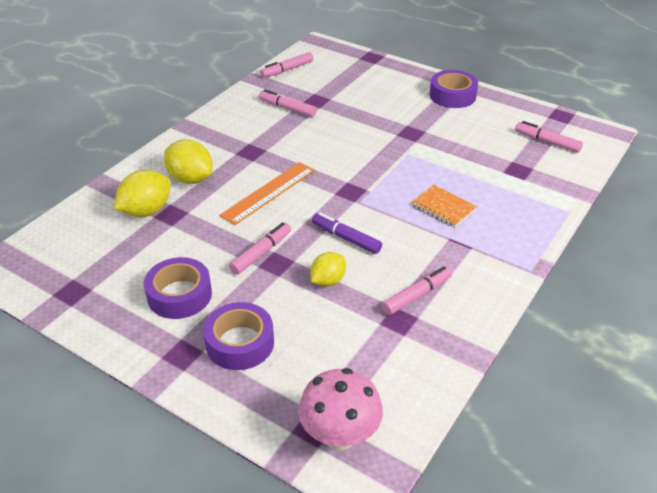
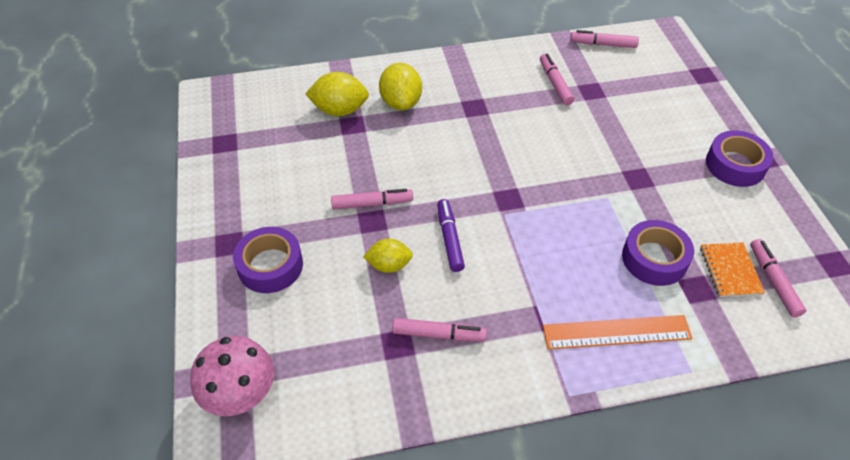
camera: 45 degrees right, 10 degrees up
(179, 295) = (280, 196): purple tape -> purple tape (654, 259)
(268, 192) = (442, 154): orange ruler -> orange ruler (616, 332)
(443, 207) = (569, 273): orange notebook -> orange notebook (730, 271)

